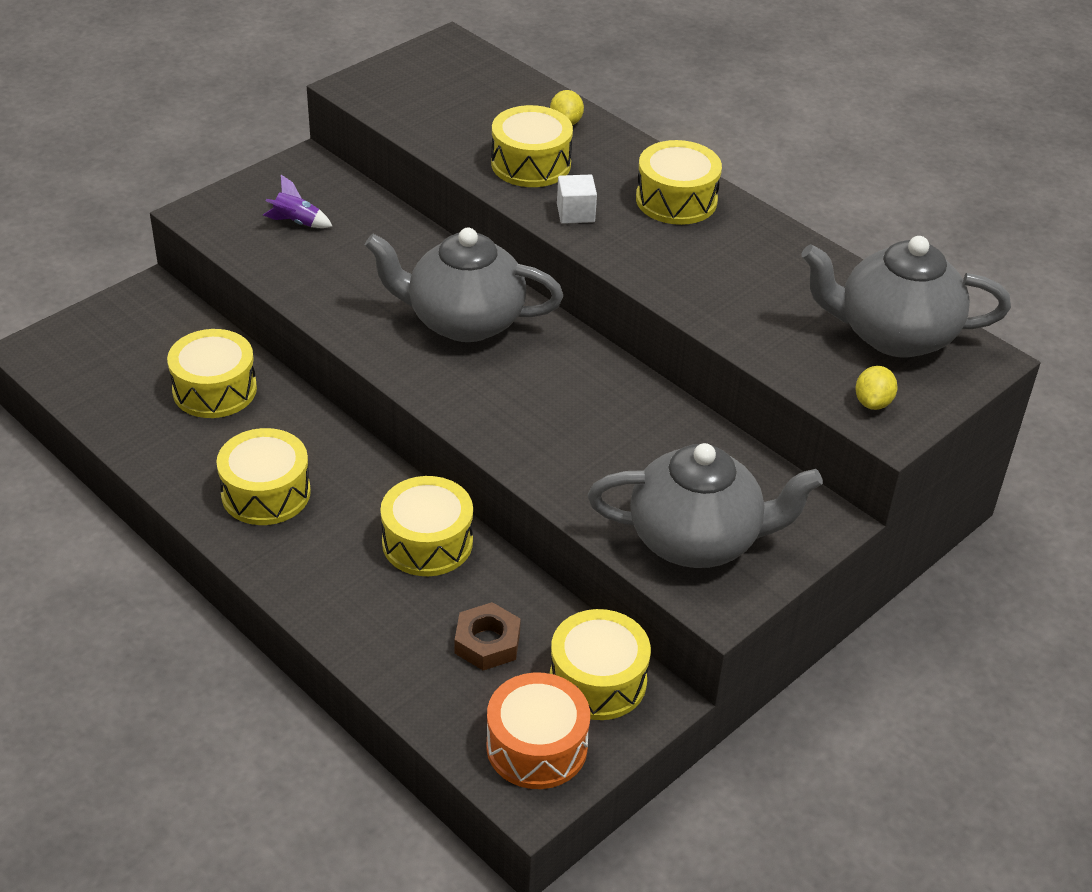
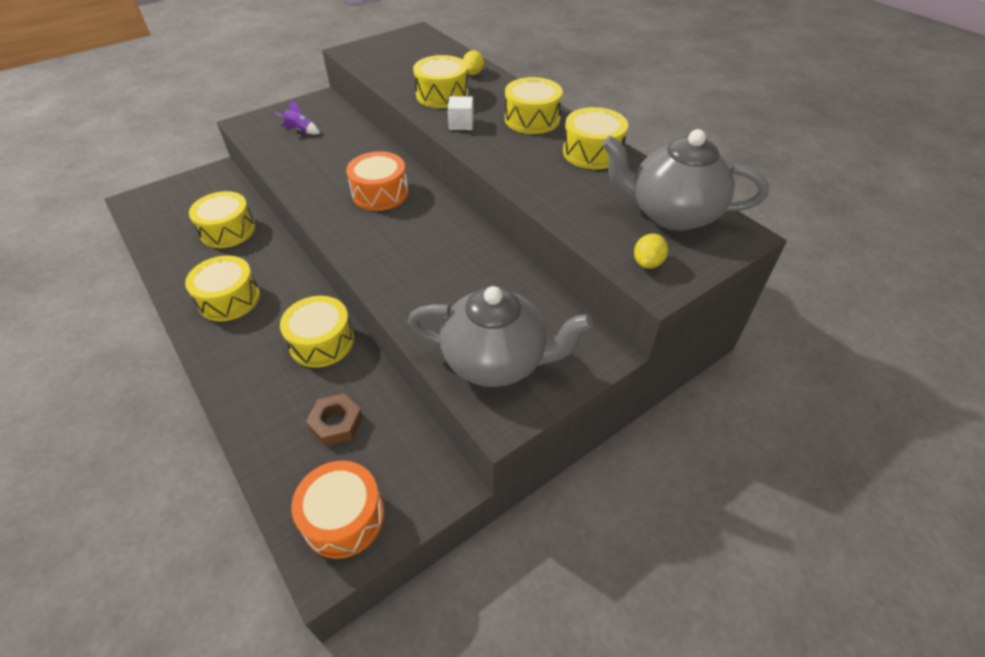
camera: 10 degrees right, 5 degrees up
(463, 321) = (380, 193): grey teapot -> orange drum
(598, 680) = (408, 463): yellow drum -> yellow drum (592, 152)

